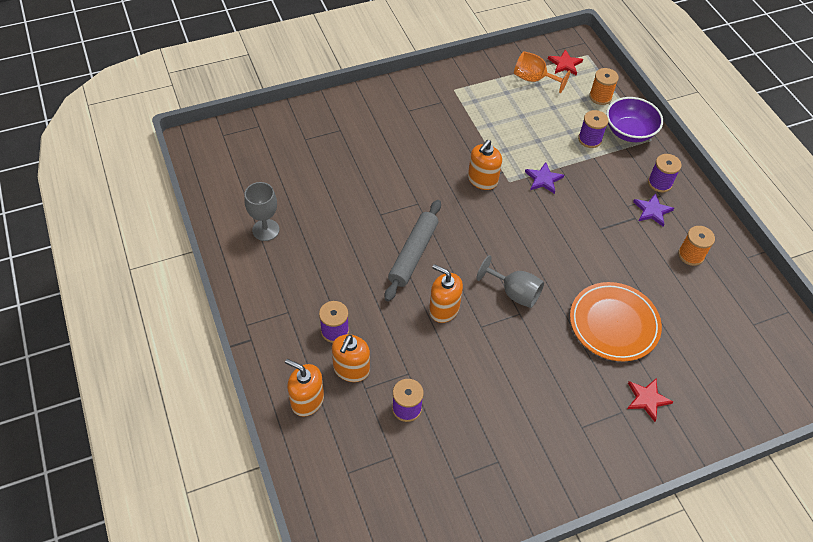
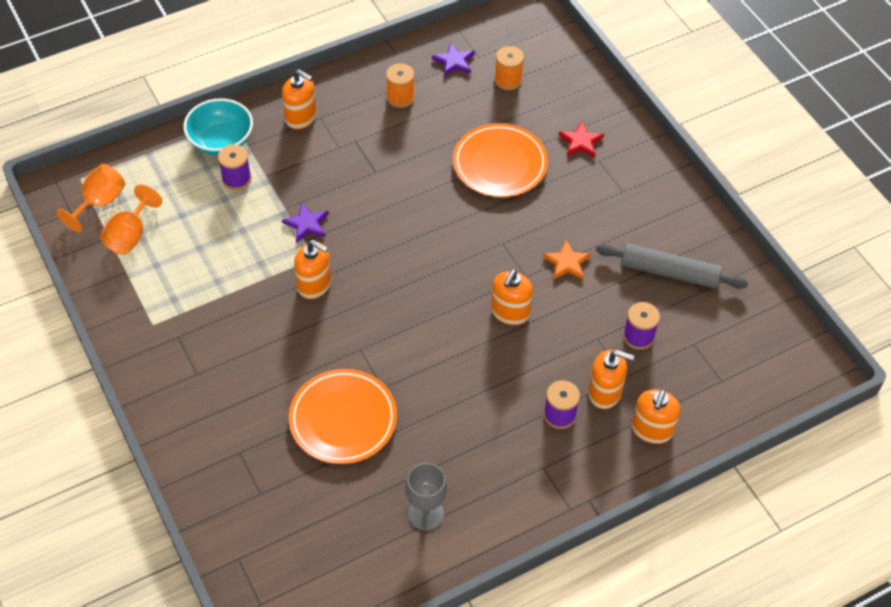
camera: 95 degrees left, 0 degrees up
(356, 188) = (343, 419): none -> orange plate
(413, 254) = (439, 347): grey rolling pin -> grey rolling pin (669, 272)
(495, 362) = (567, 262): none -> orange star
(514, 293) = (476, 248): grey goblet -> none
(565, 64) = (99, 202): red star -> orange goblet
(600, 97) = (161, 167): orange spool -> orange spool (508, 80)
(629, 132) = (221, 141): purple bowl -> turquoise bowl
(652, 211) = (343, 126): purple star -> purple star (454, 61)
(659, 183) = (301, 117): purple spool -> orange soap dispenser

